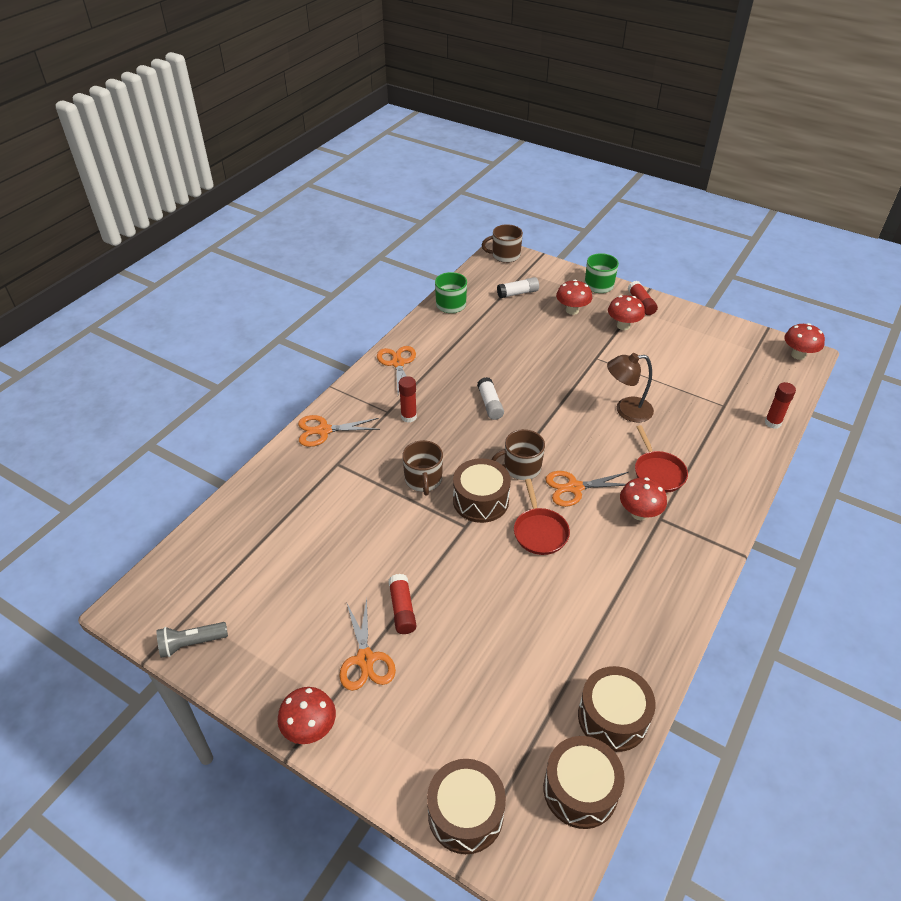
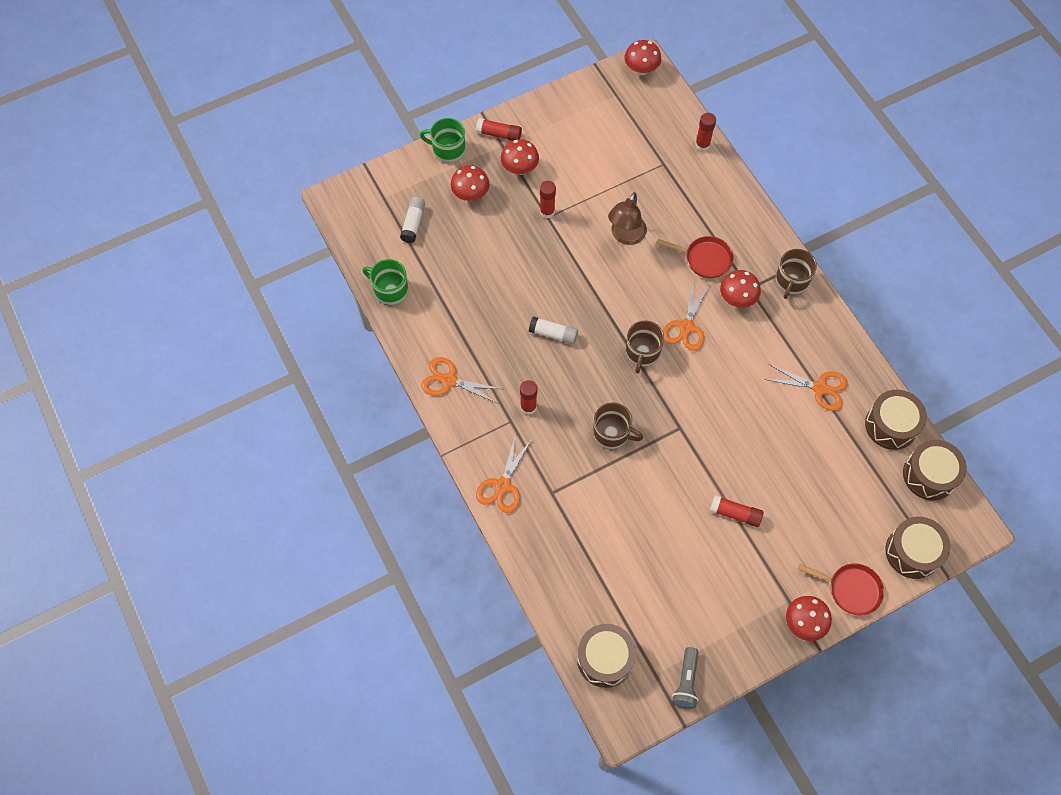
camera: 60 degrees left, 20 degrees up
(365, 659) = (766, 560): orange scissors -> orange scissors (820, 388)
(480, 500) = (660, 402): brown drum -> brown drum (605, 659)
(505, 255) = (343, 199): brown mug -> brown mug (791, 281)
(539, 531) = (715, 378): red pan -> red pan (851, 589)
(600, 355) = (547, 212): none -> red glue stick

